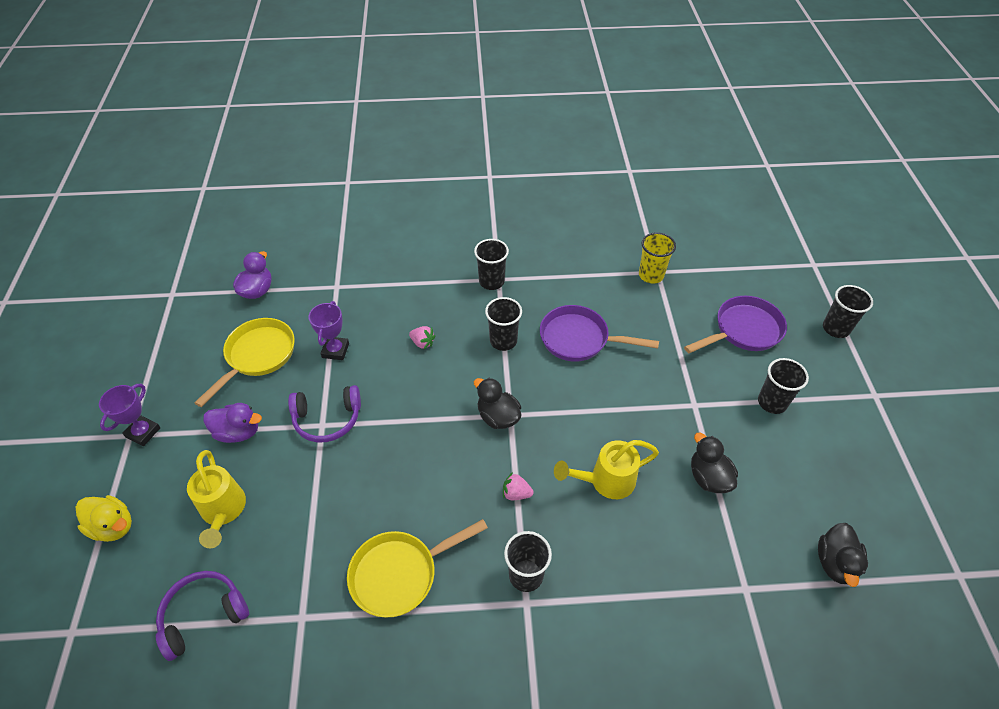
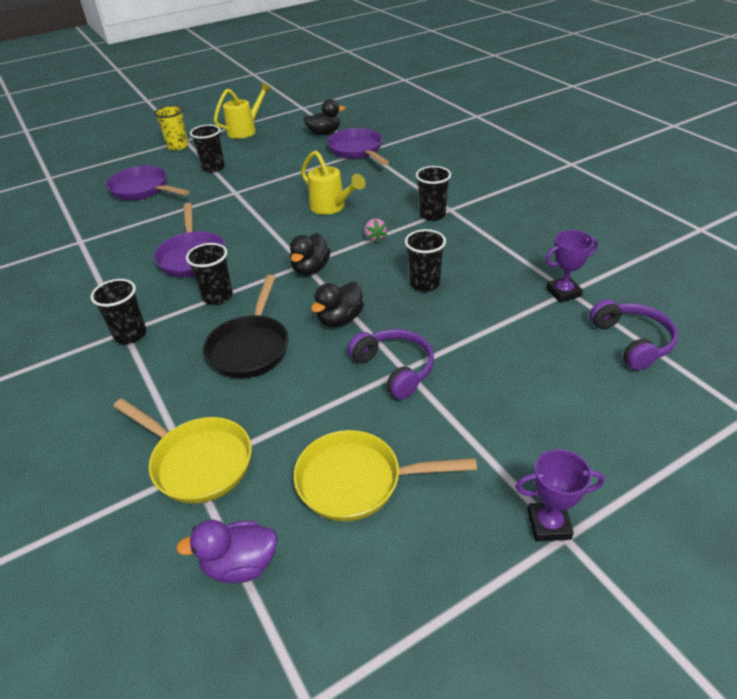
camera: 115 degrees left, 10 degrees down
(113, 526) = (655, 461): yellow duck -> none
(203, 615) = (632, 341): purple headphones -> purple headphones turned 135 degrees counterclockwise
(223, 511) = (550, 385): yellow watering can -> yellow watering can (245, 130)
(238, 432) = (467, 429): purple duck -> none
(335, 350) = (302, 411): purple trophy -> purple trophy (563, 292)
(400, 574) = (488, 262): yellow pan -> yellow pan (197, 462)
(422, 343) = (250, 347): pink strawberry -> black pan
(651, 275) = (86, 243): yellow cup -> yellow cup (178, 146)
(708, 477) = (296, 175): black duck -> black duck (340, 319)
(751, 579) = (357, 151): none -> purple pan
(836, 328) = (124, 159): black cup -> black cup (424, 284)

